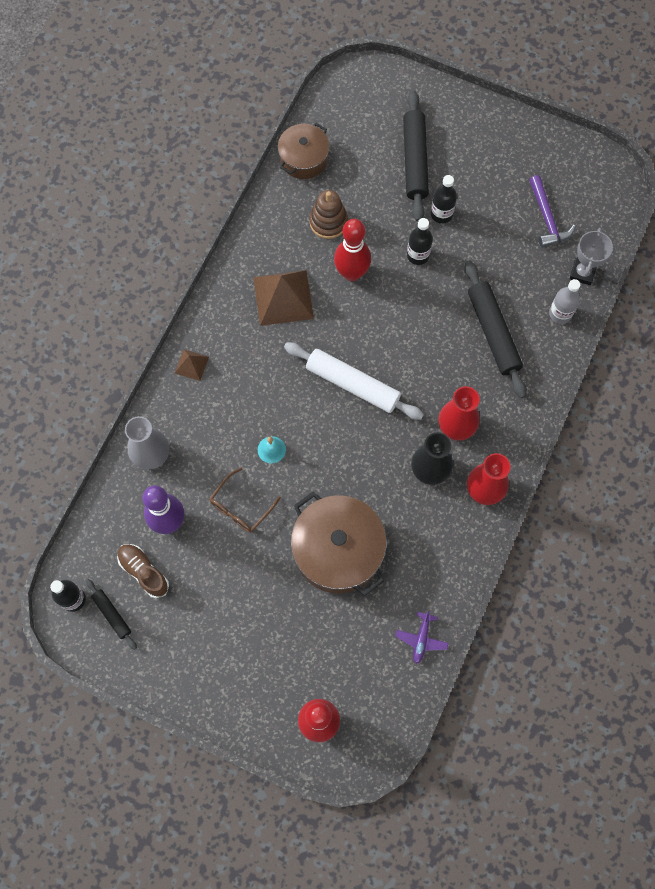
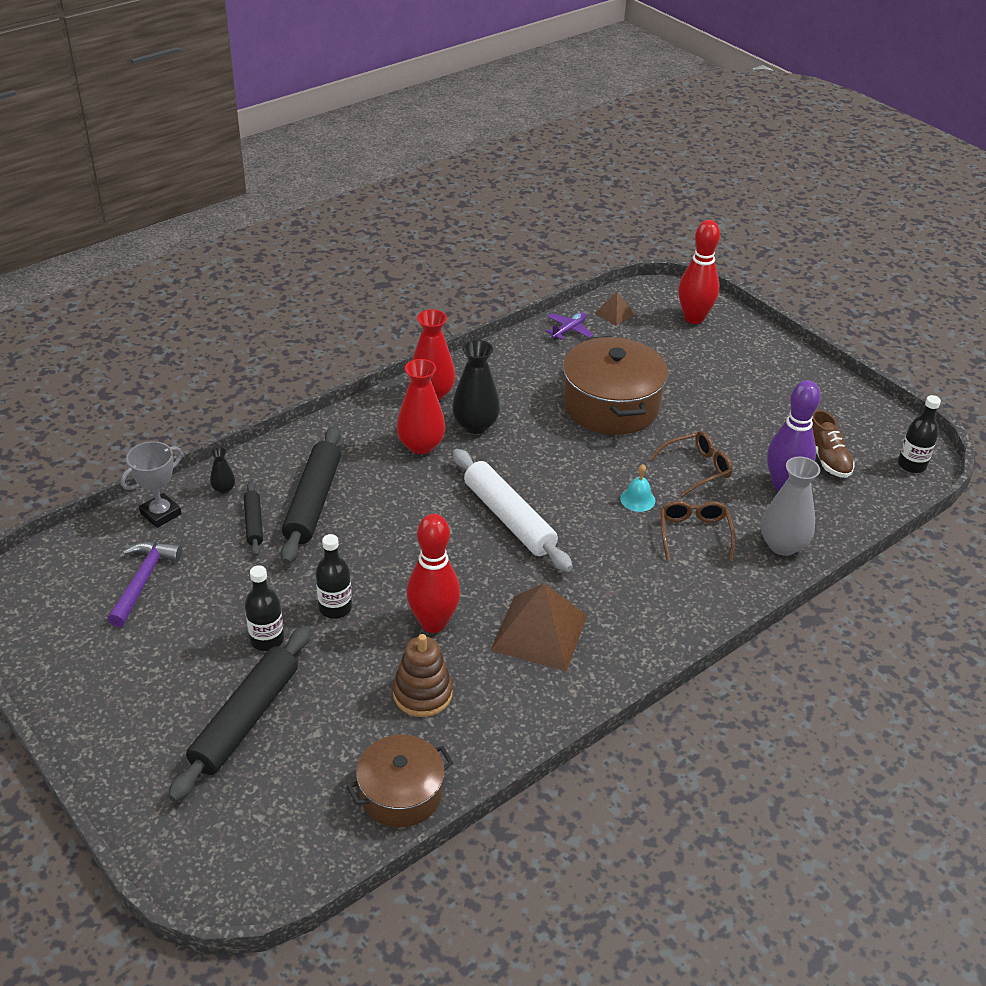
camera: 155 degrees left, 30 degrees down
(112, 615) = (871, 441): black rolling pin -> black rolling pin (254, 523)
(191, 365) = (696, 609): brown pyramid -> brown pyramid (614, 313)
(217, 434) = (694, 534): none -> brown glasses
(560, 314) = (224, 489): grey bottle -> black vase

